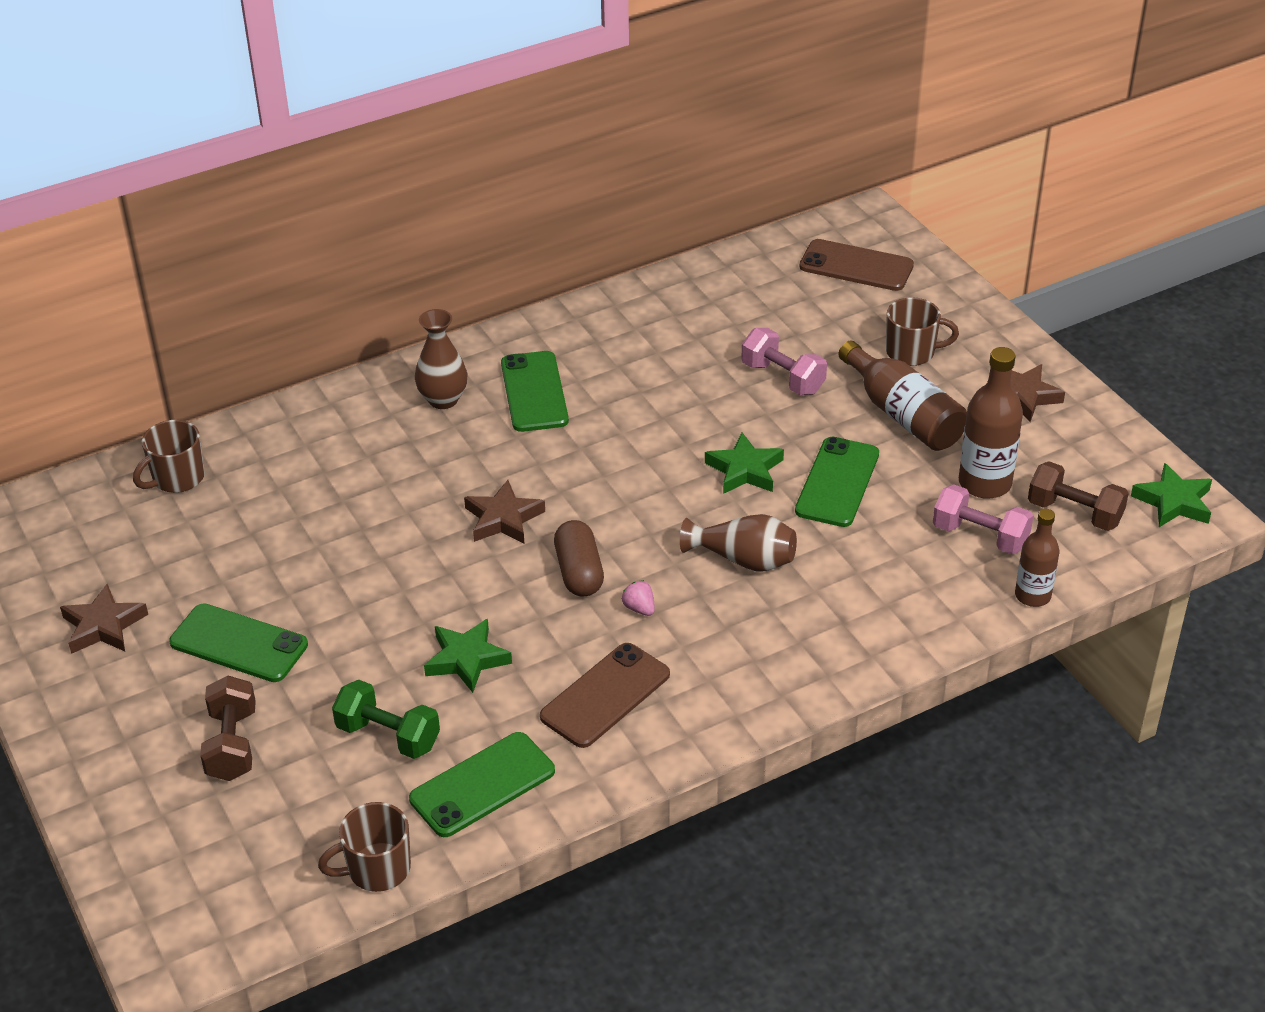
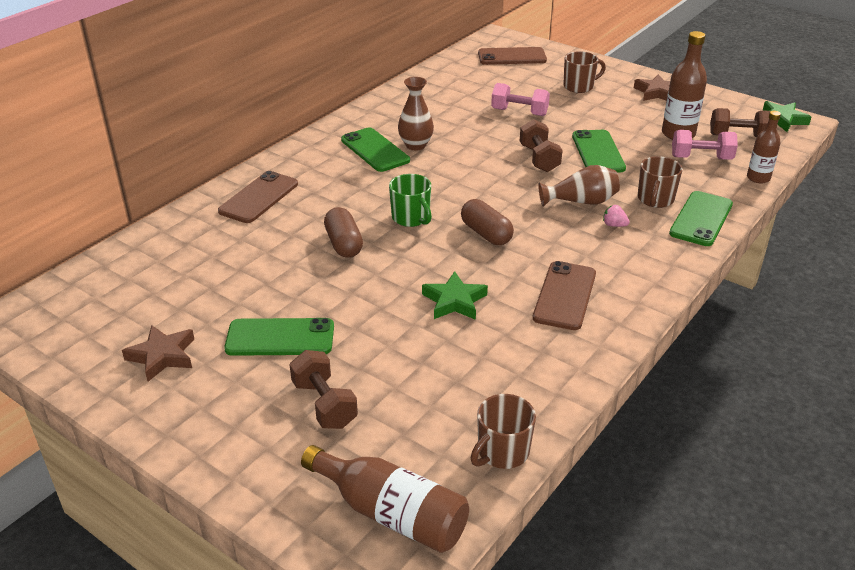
camera: 25 degrees left, 5 degrees down
(177, 478) = (158, 251): brown mug -> brown mug (655, 199)
(339, 430) = (259, 197): none -> brown phone
(388, 736) = (438, 363): green dumbbell -> none
(394, 533) = (344, 244): none -> brown capsule
(443, 400) = (318, 167): brown vase -> brown vase (415, 145)
(482, 785) = (530, 372): green phone -> green phone (701, 219)
(503, 519) = (411, 218): brown star -> green mug
(639, 608) = (542, 243): pink strawberry -> pink strawberry (614, 225)
(744, 470) = (539, 158): green star -> brown dumbbell
(903, 415) = (603, 114): brown bottle -> brown bottle (391, 513)

